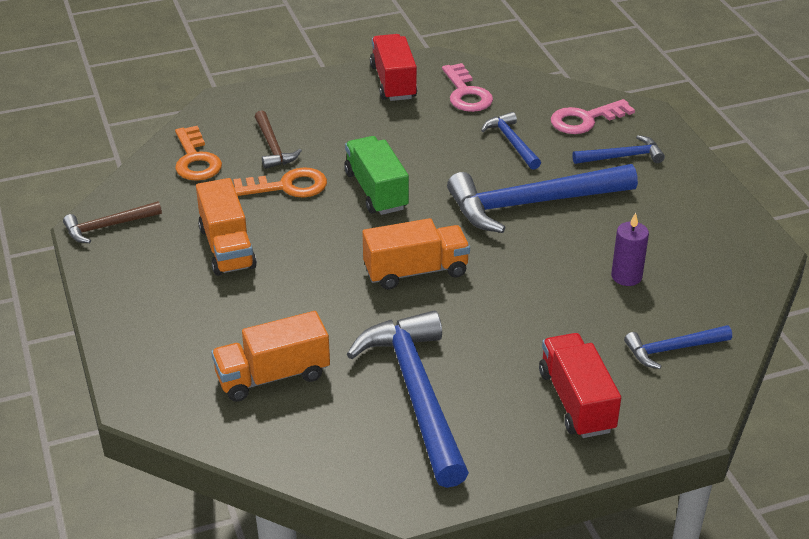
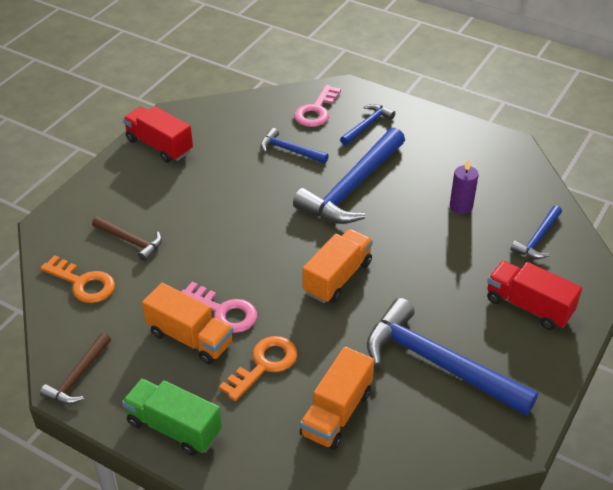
camera: 40 degrees left, 5 degrees up
(288, 186) = (178, 265): orange key -> orange key (264, 365)
(376, 191) = (243, 234): green truck -> green truck (174, 427)
(466, 93) = (219, 129): pink key -> pink key (224, 311)

